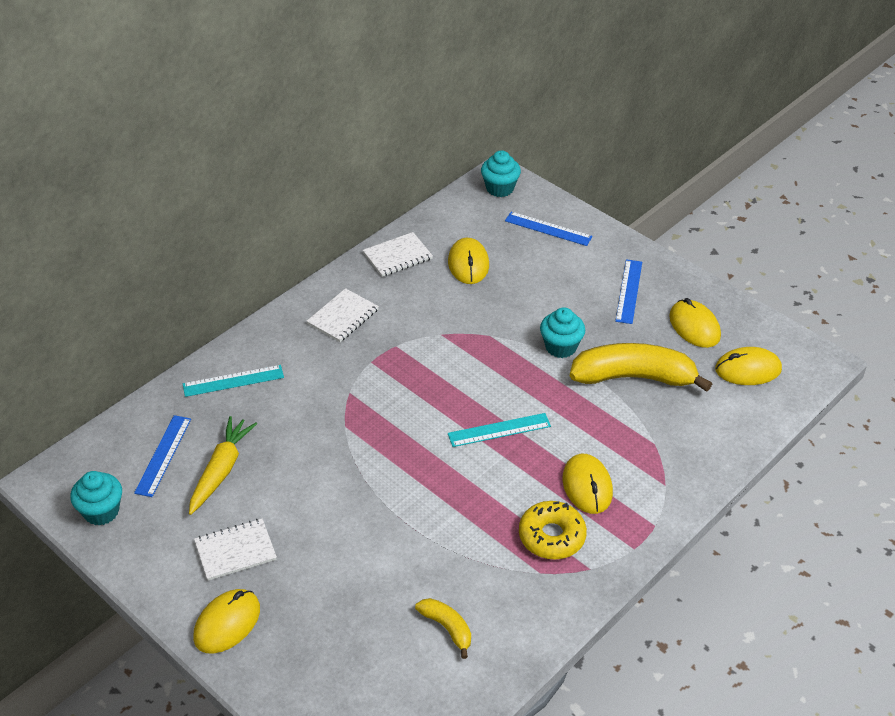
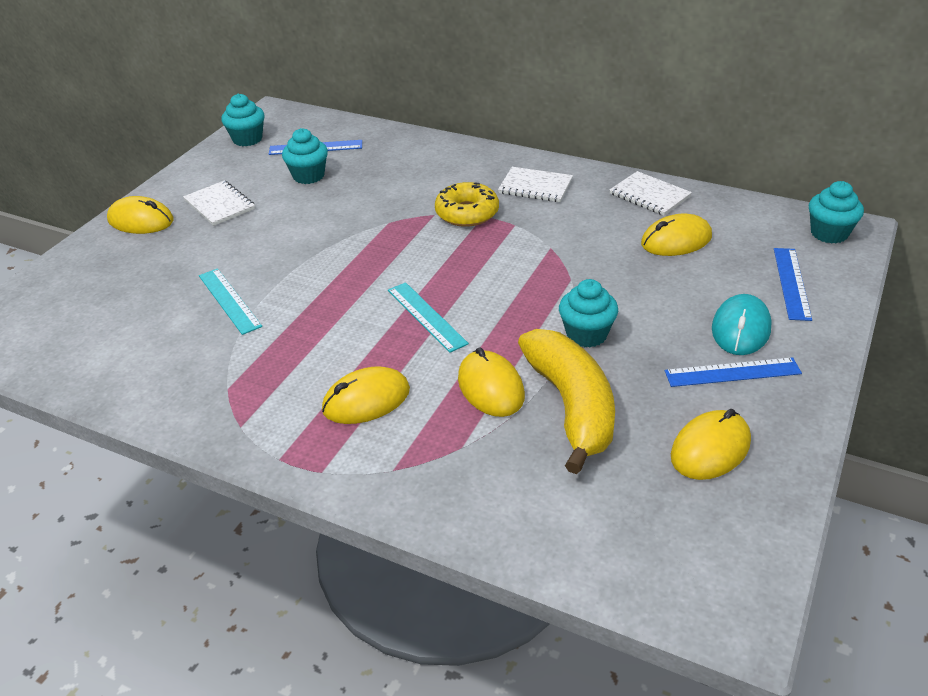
camera: 75 degrees right, 5 degrees down
(221, 470) = (308, 176): yellow carrot -> turquoise cupcake
(233, 381) = (416, 155): turquoise ruler -> turquoise ruler (229, 300)
(447, 628) = (145, 339): yellow banana -> none
(551, 536) = (281, 386): yellow donut -> yellow donut (467, 213)
(586, 271) = (740, 329): none -> turquoise mouse
(748, 369) = (659, 523): yellow mouse -> yellow mouse (491, 387)

